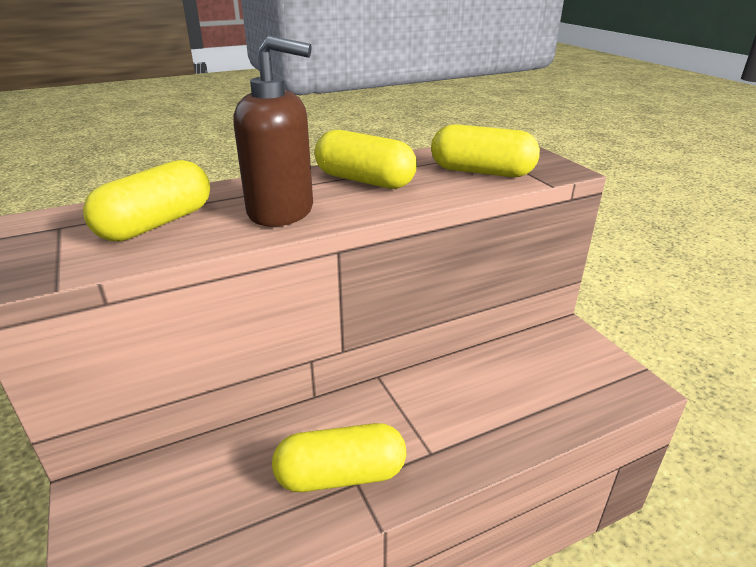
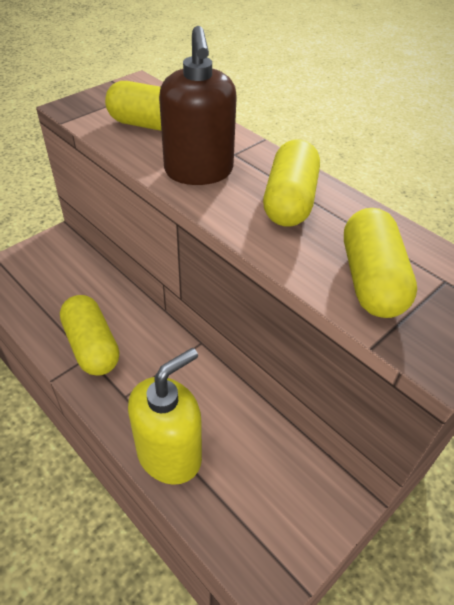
camera: 70 degrees right, 15 degrees up
(514, 427) = (169, 454): none -> yellow soap dispenser

